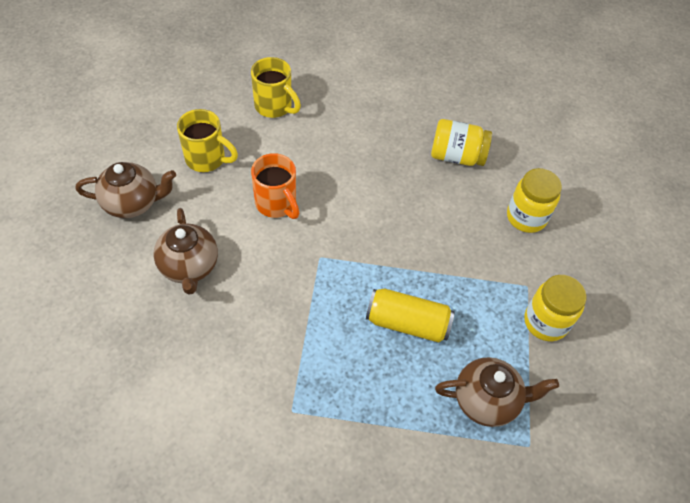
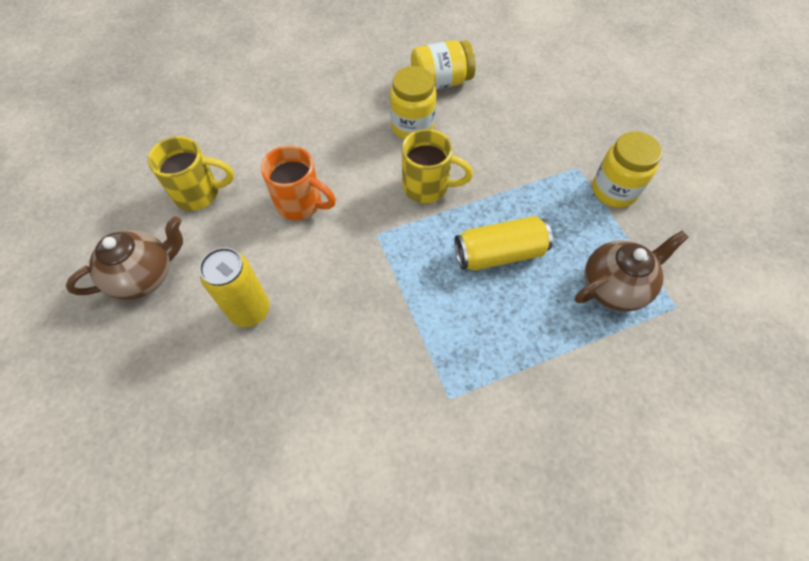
camera: 25 degrees left, 5 degrees up
(189, 267) = (250, 310): brown teapot -> yellow can
(274, 106) = (237, 112): yellow mug -> yellow mug (427, 187)
(526, 217) = (535, 108): yellow jar -> yellow jar (412, 126)

